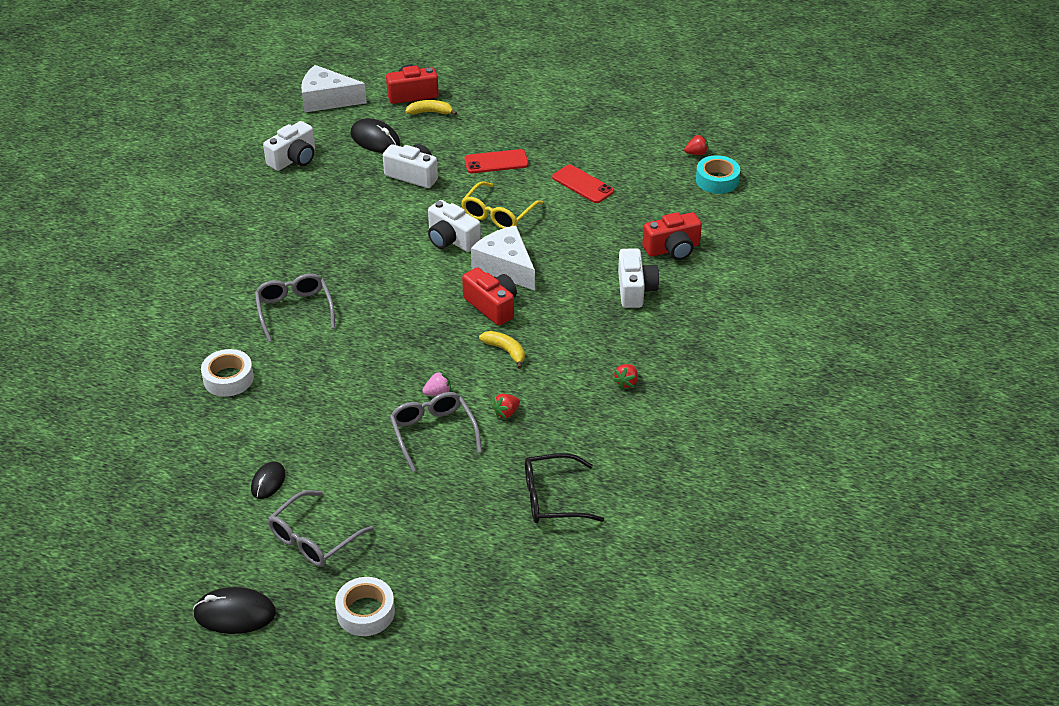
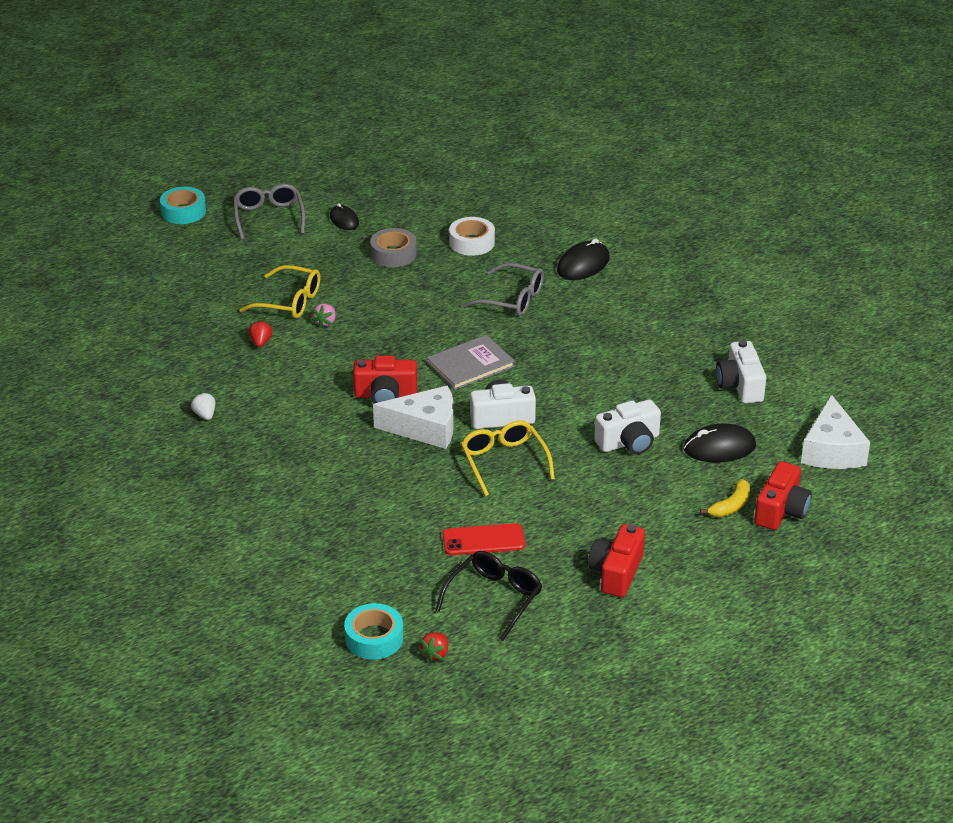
camera: 130 degrees right, 5 degrees down
(235, 613) = (254, 170): black mouse -> black mouse (583, 264)
(294, 415) = (393, 254): none -> grey tape
(327, 99) = (831, 450): white cheese -> white cheese turned 135 degrees clockwise
(365, 612) = (183, 211): white tape -> turquoise tape
(406, 286) = (470, 364): none -> grey book
(433, 433) = (289, 301): grey glasses -> yellow glasses
(496, 162) = (589, 504): red phone -> none
(505, 351) = (324, 375): yellow banana -> none
(552, 498) = (155, 321): black glasses -> black glasses (494, 598)
(626, 382) = (205, 415): red strawberry -> white strawberry
(635, 289) = (297, 483): white camera -> none
(672, 249) = (317, 539): red camera -> red camera (616, 572)

